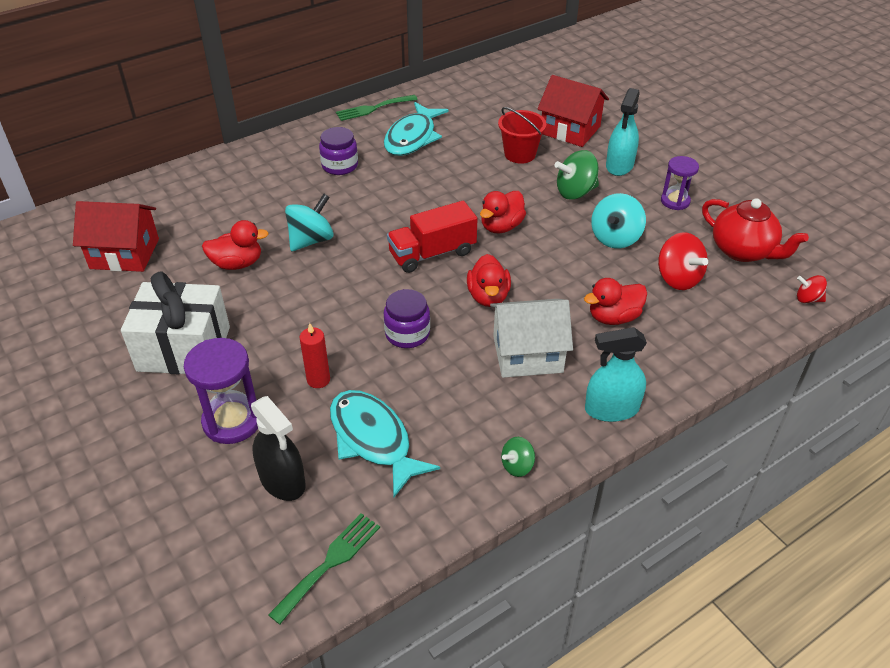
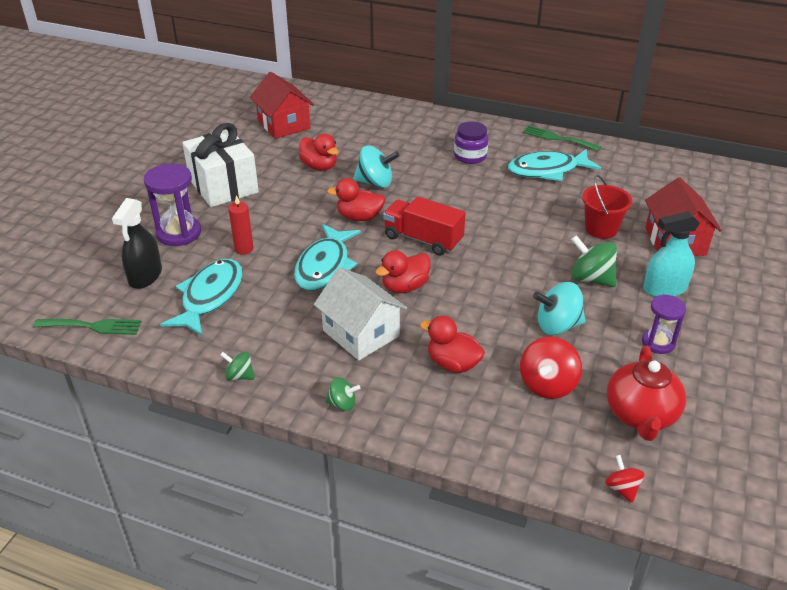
camera: 55 degrees right, 5 degrees down
(407, 334) = (325, 266): purple jar -> turquoise fish
(501, 226) = (495, 258): red duck -> red duck (359, 217)
(611, 409) = (342, 404): turquoise spray bottle -> green spinning top

